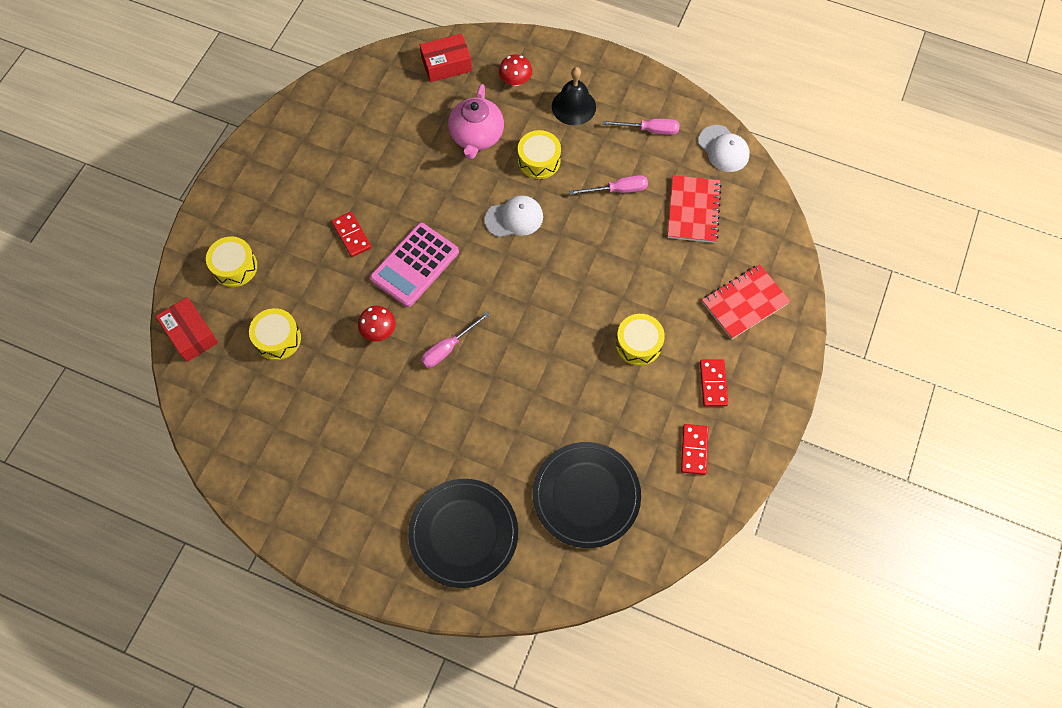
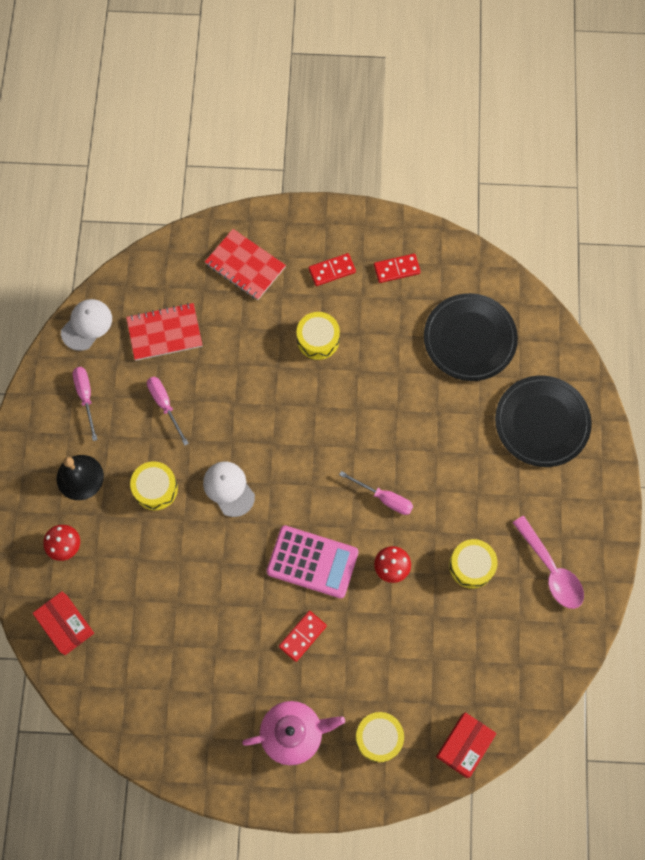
camera: 110 degrees left, 5 degrees up
(278, 339) = (436, 658): yellow drum -> yellow drum (471, 566)
(308, 477) = (551, 570): none -> pink spoon
(476, 136) = (147, 559): pink teapot -> pink teapot (293, 733)

